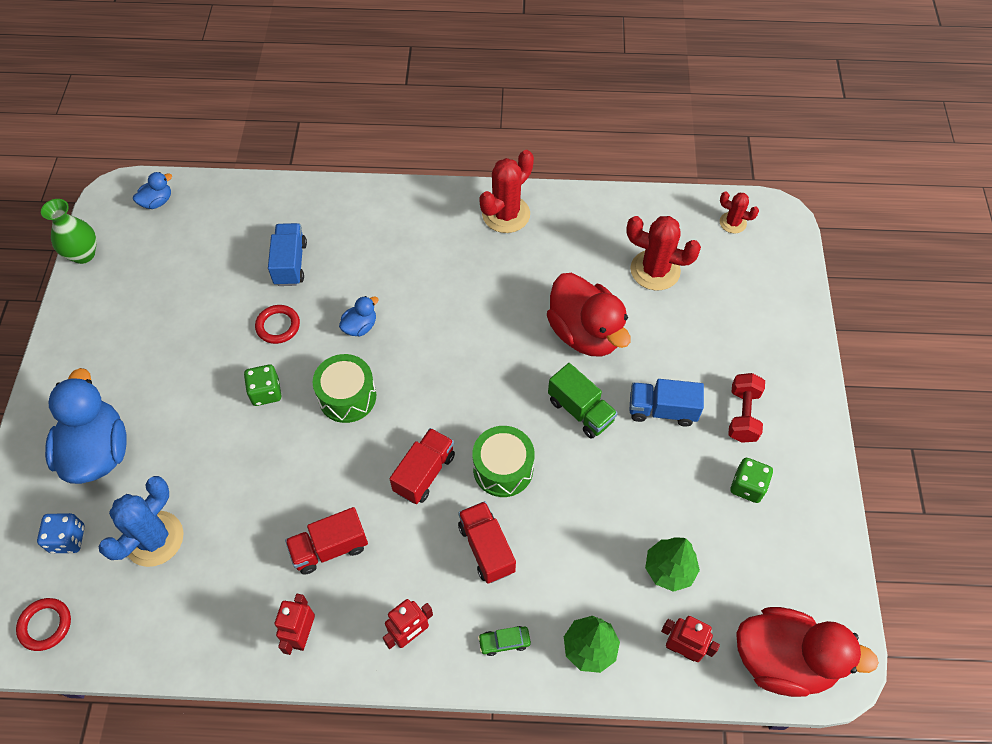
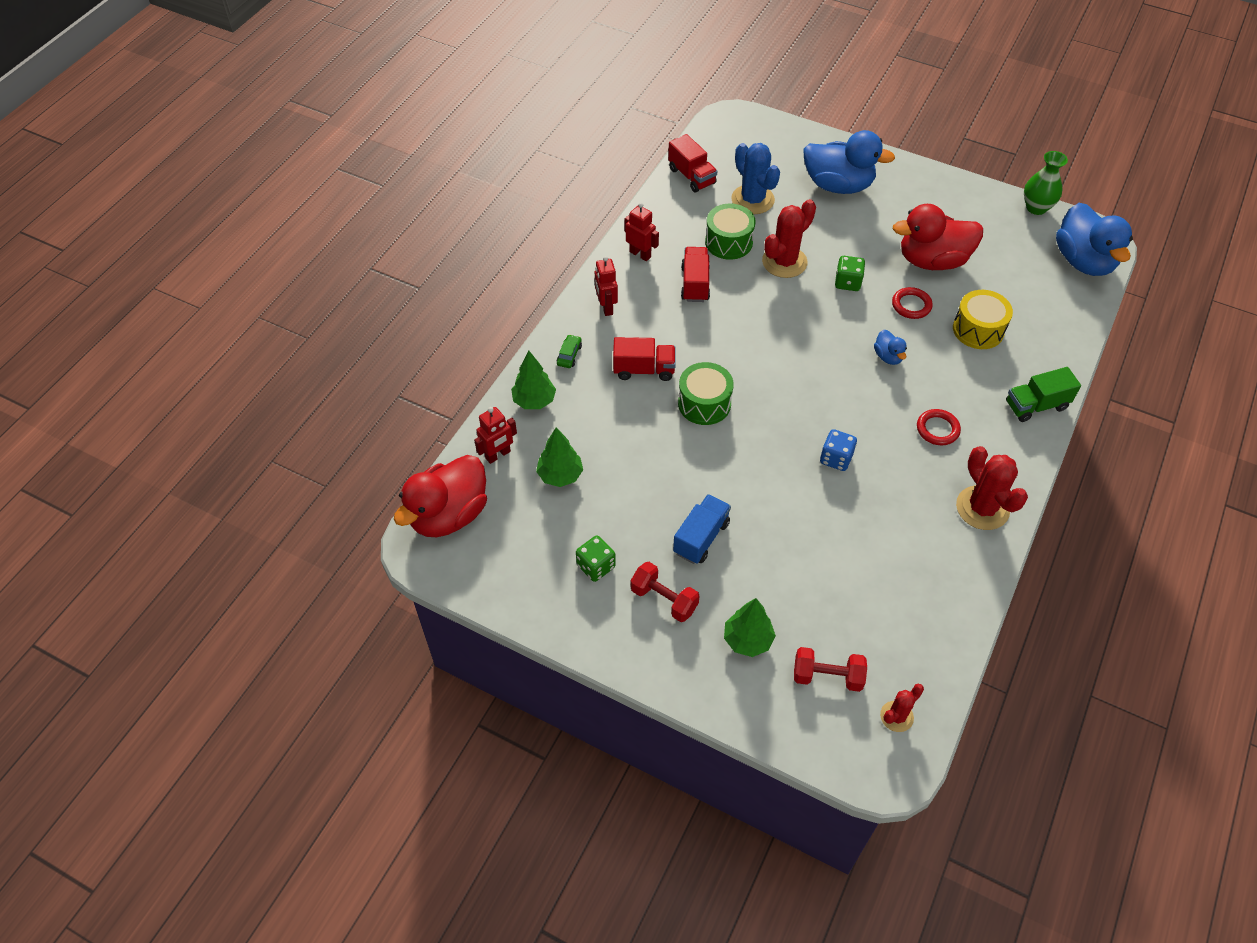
camera: 115 degrees right, 5 degrees down
(45, 625) = (719, 143): red ring -> red ring (937, 429)
(68, 539) = (775, 161): blue dice -> blue dice (836, 458)
(157, 202) = (1083, 261): blue duck -> blue duck, size x2.21
(290, 263) = (978, 330): blue truck -> yellow drum
(347, 397) = (820, 329): green drum -> green drum (728, 242)
(424, 473) = (727, 354): red truck -> red truck (692, 176)
(580, 410) = (731, 477): green truck -> green truck (1036, 405)
(585, 333) = (810, 514): red duck -> red duck (932, 260)
(655, 270) = (860, 607): red cactus -> red cactus (784, 262)
(731, 274) = (827, 676): none -> red dumbbell
(737, 338) = (747, 640): none -> green tree

